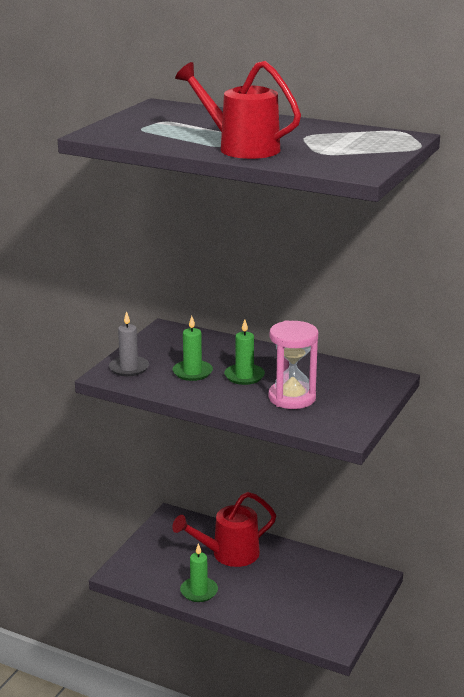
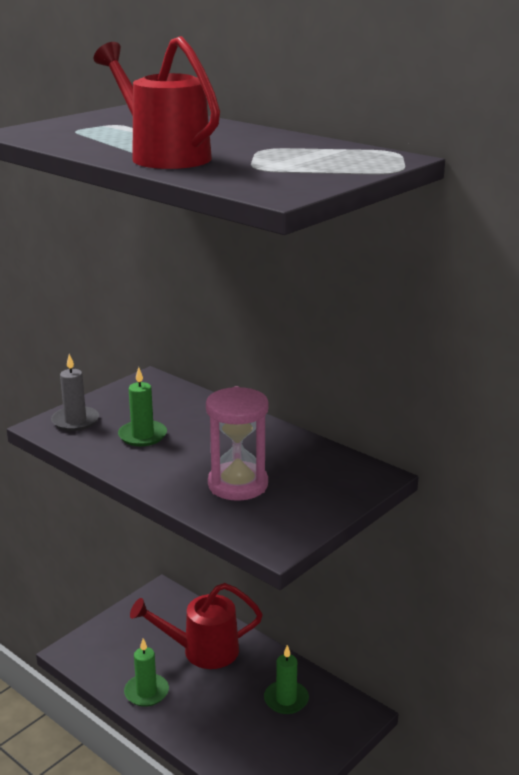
camera: 15 degrees right, 0 degrees up
(244, 376) = (199, 448): green candle -> green candle (286, 699)

